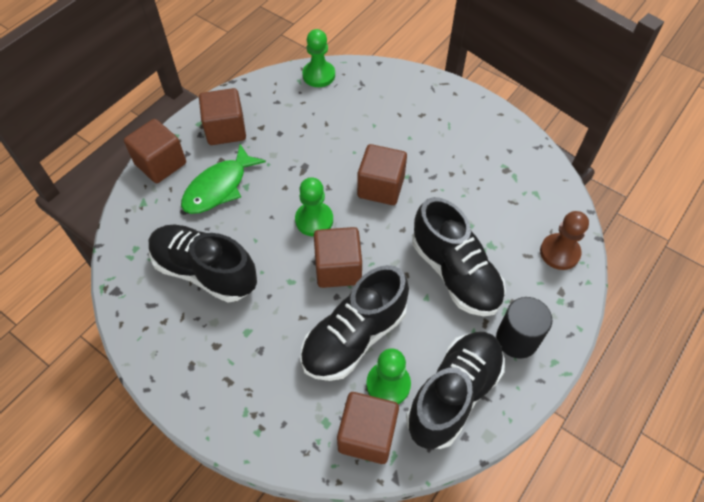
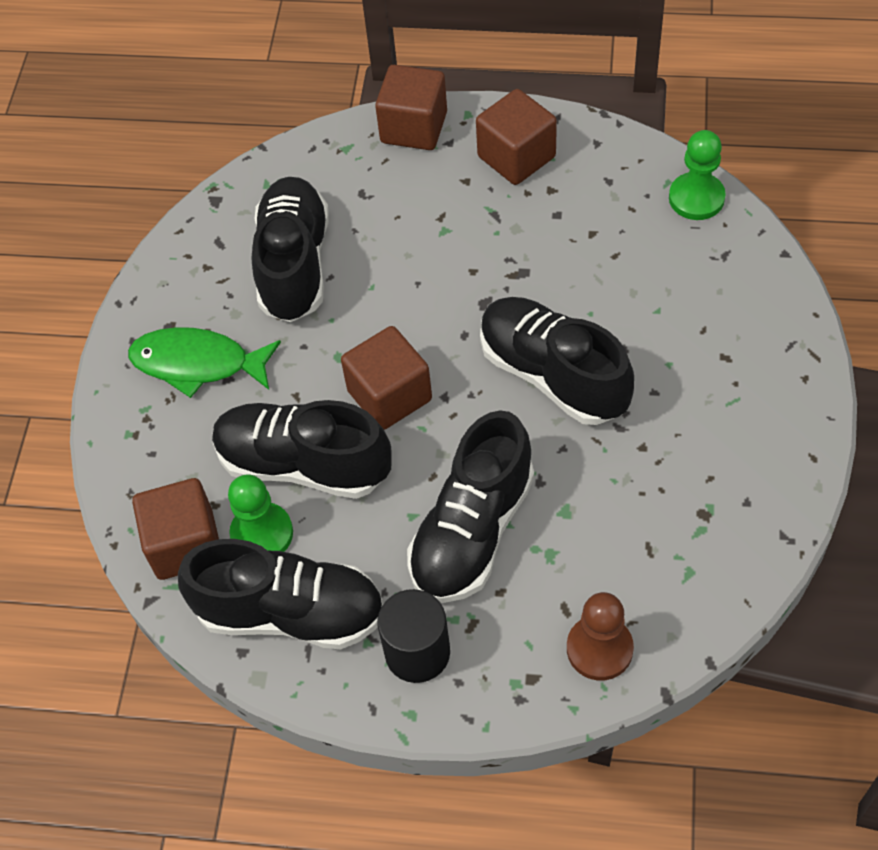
camera: 65 degrees right, 0 degrees up
(219, 187) = (421, 205): green fish -> green fish (197, 363)
(314, 220) = (444, 330): green pawn -> none
(381, 187) = (553, 375): brown cube -> black shoe

